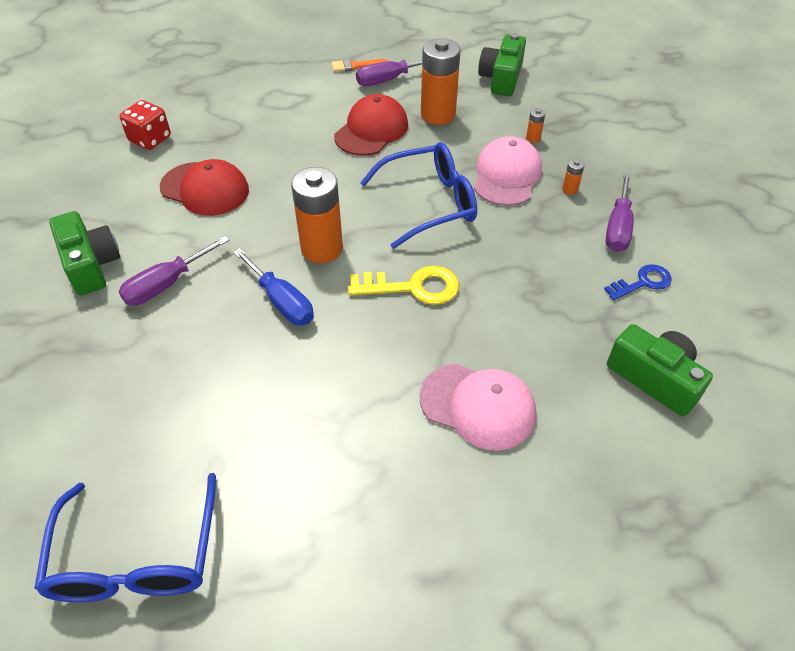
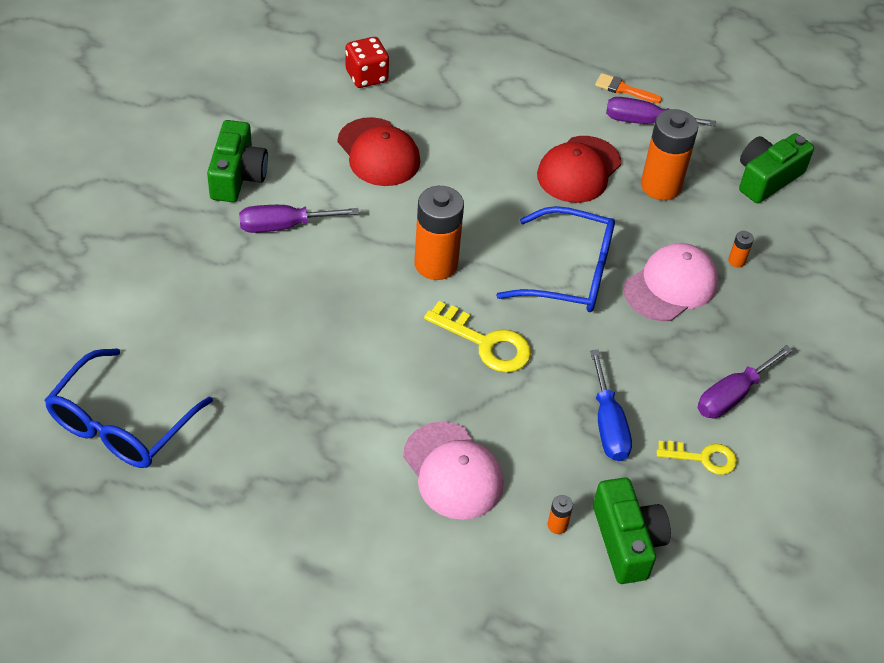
camera: 30 degrees right, 0 degrees up
(282, 301) = (365, 293): blue screwdriver -> blue screwdriver (608, 424)
(371, 130) = (579, 170): red cap -> red cap turned 150 degrees clockwise
(570, 189) = (721, 333): orange battery -> orange battery (557, 525)
(642, 282) = (703, 458): blue key -> yellow key

